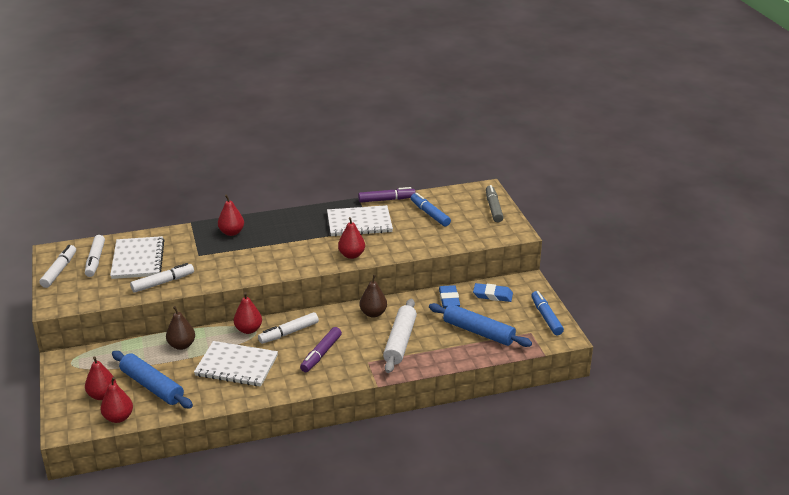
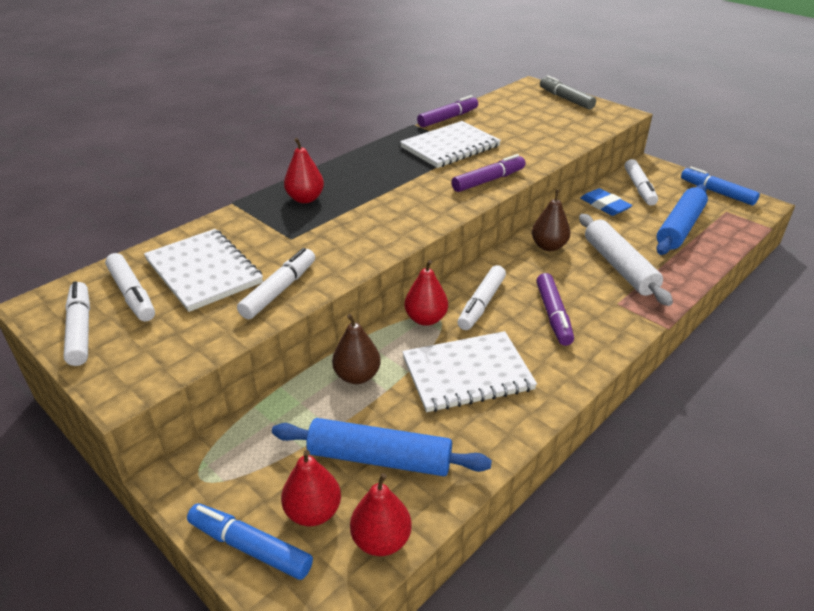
camera: 30 degrees left, 5 degrees up
(351, 255) = (488, 180): red pear -> purple marker
(430, 214) = (512, 119): blue marker -> blue marker (250, 547)
(478, 332) = (679, 228): blue rolling pin -> blue rolling pin turned 60 degrees counterclockwise
(492, 295) = (639, 188): blue eraser -> white marker

